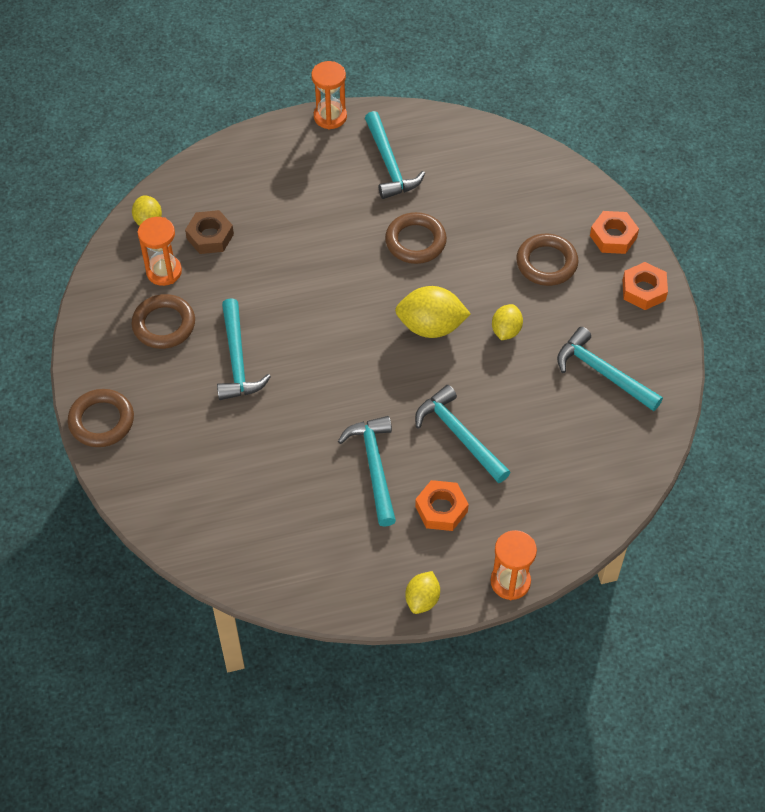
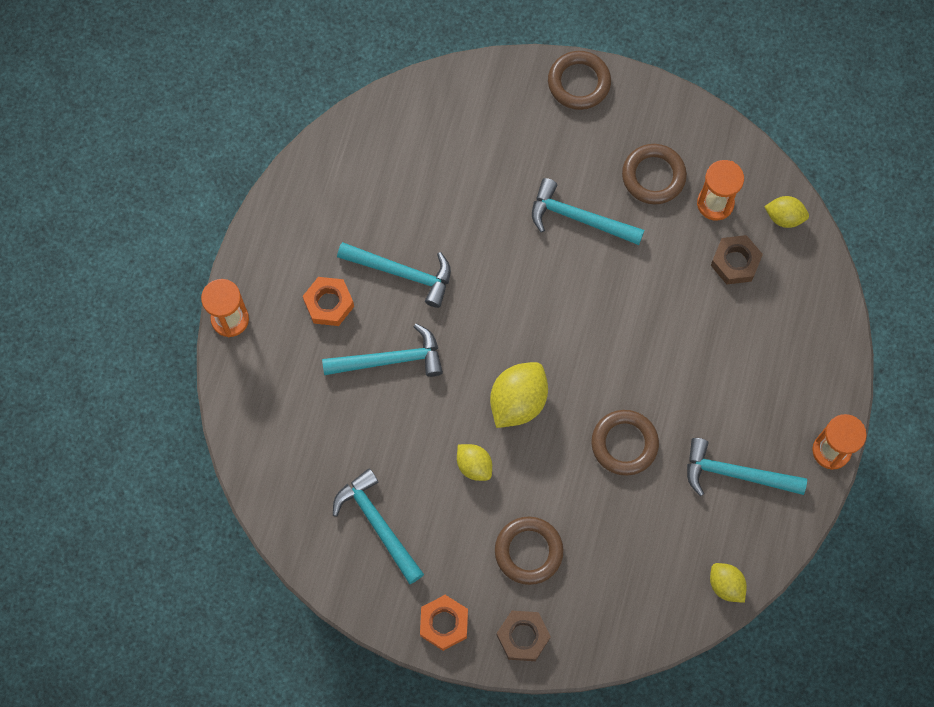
camera: 120 degrees right, 15 degrees up
(422, 599) = (258, 243): yellow lemon -> yellow lemon (726, 585)
(602, 372) = (378, 524): turquoise hammer -> turquoise hammer turned 105 degrees counterclockwise
(613, 236) = (523, 637): orange nut -> brown nut

